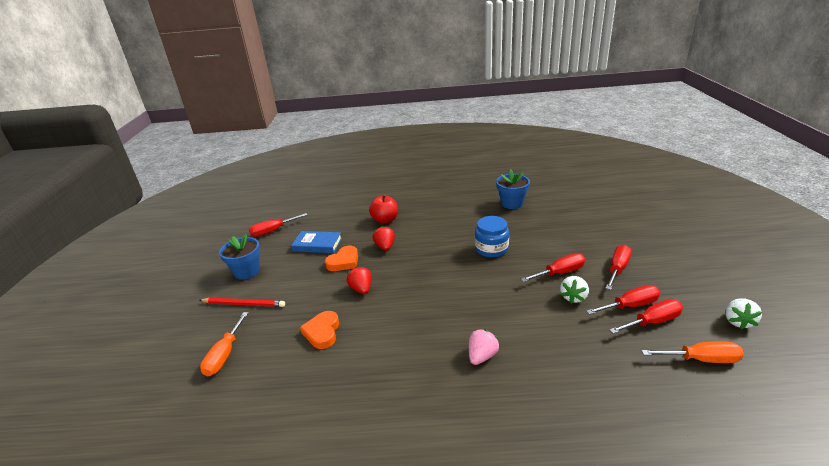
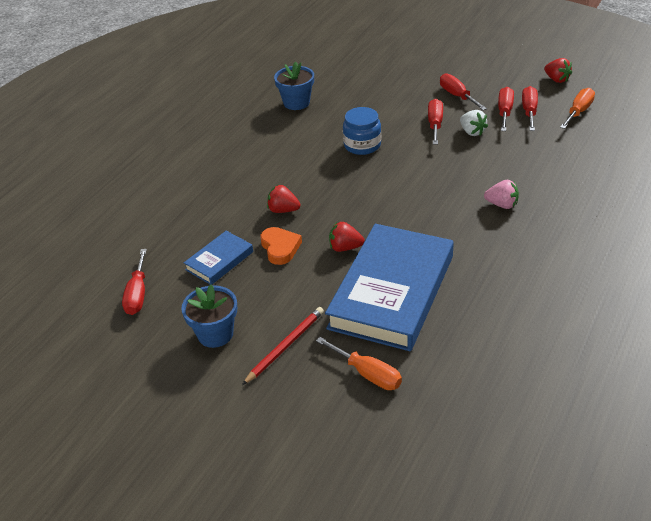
camera: 60 degrees left, 10 degrees up
(322, 332) = (392, 292): orange heart -> blue book
(385, 220) = (226, 194): red apple -> none
(482, 356) = (502, 205): pink strawberry -> pink strawberry turned 135 degrees clockwise
(738, 321) = (556, 79): white strawberry -> red strawberry

